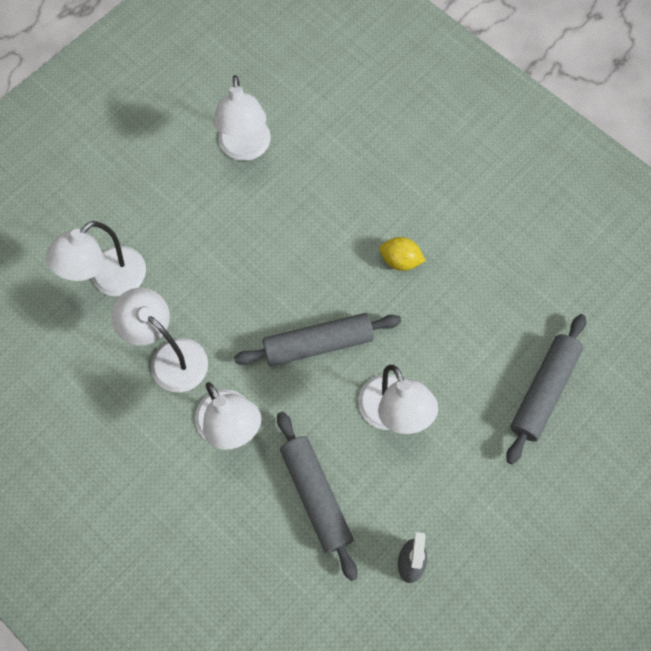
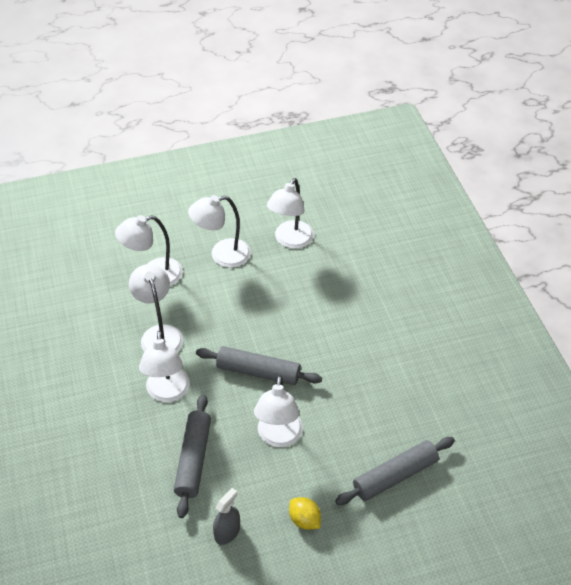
camera: 30 degrees right, 20 degrees down
(176, 210) = (222, 255): none -> white lamp
(400, 260) = (348, 349): yellow lemon -> yellow lemon (304, 520)

